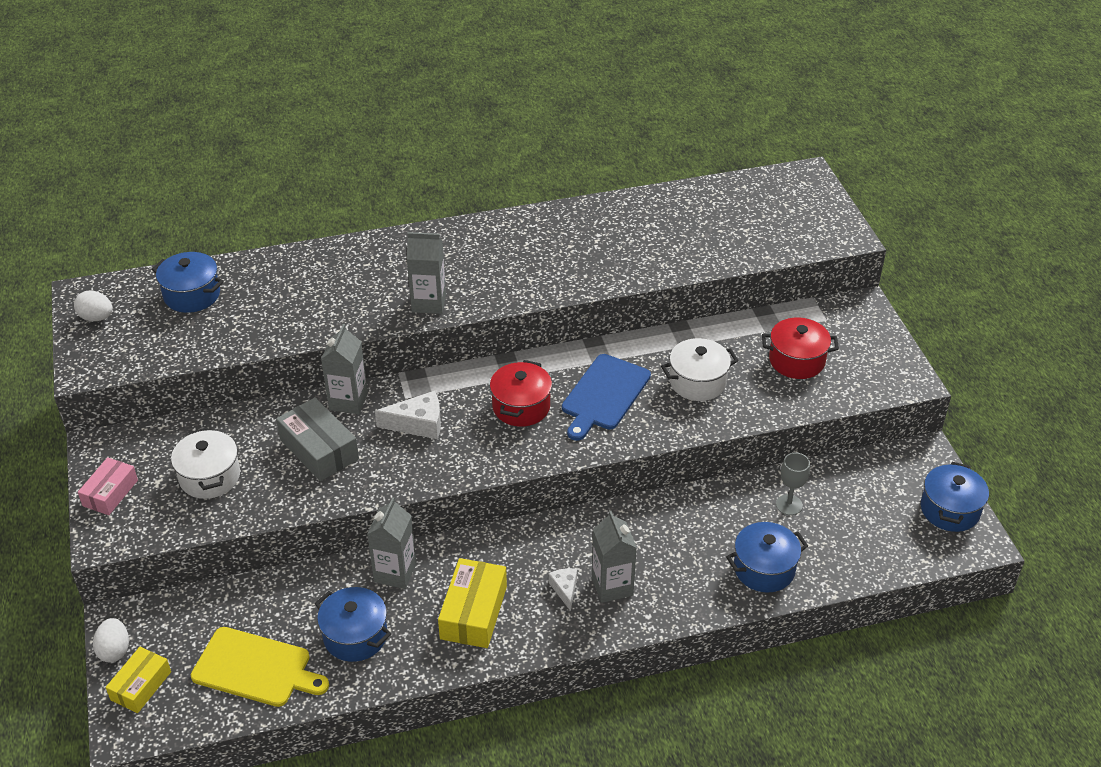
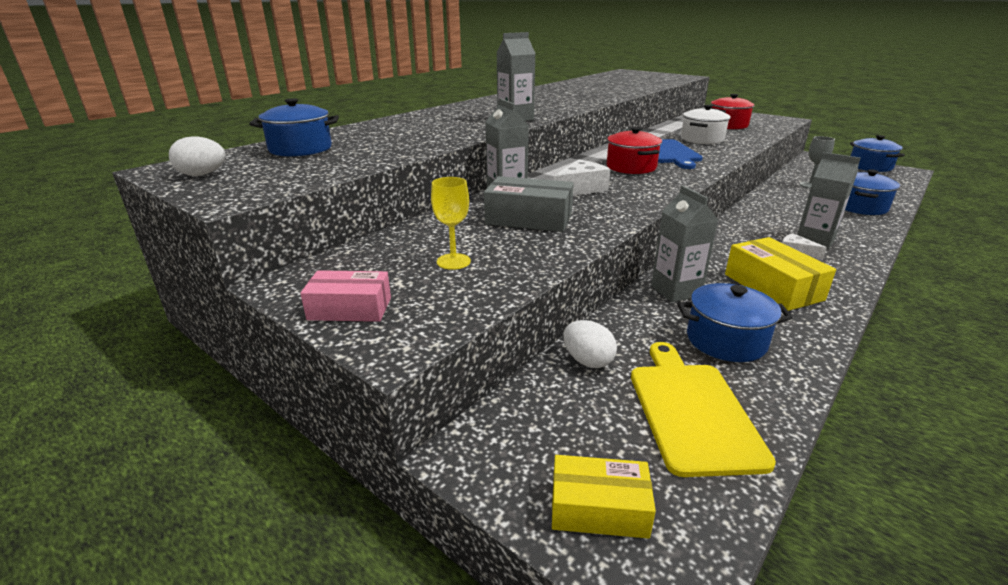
camera: 35 degrees left, 15 degrees down
(110, 493) = (350, 308): pink box -> pink box turned 75 degrees counterclockwise
(114, 650) = (507, 488): white egg -> white egg (587, 361)
(141, 686) = (599, 508): yellow box -> yellow box turned 75 degrees counterclockwise
(210, 477) = (453, 261): white pot -> yellow goblet
(255, 668) = (691, 411): yellow cutting board -> yellow cutting board turned 75 degrees counterclockwise

